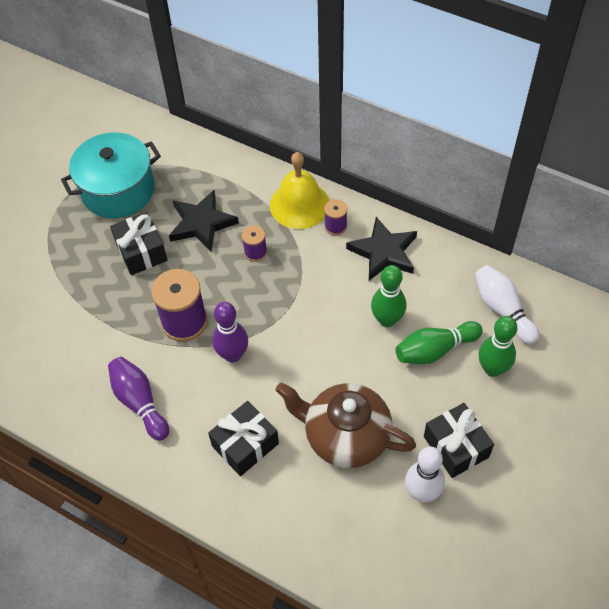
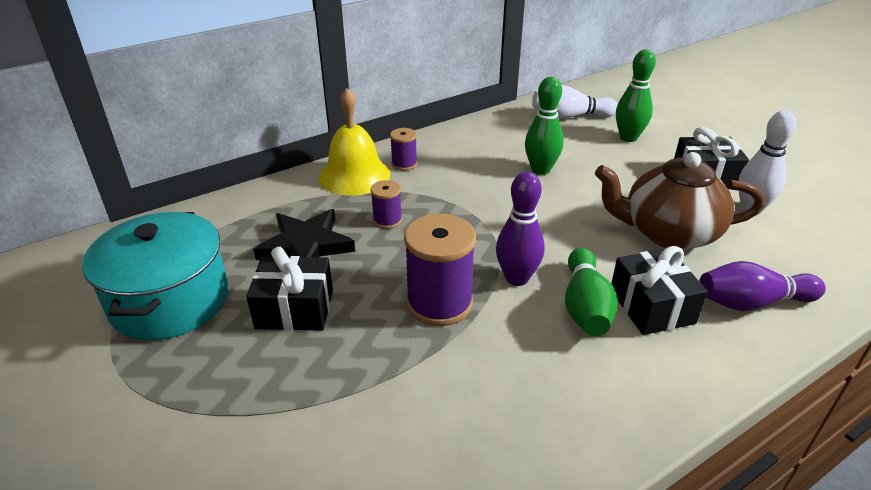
camera: 65 degrees left, 20 degrees down
(140, 402) = (541, 385): purple bowling pin -> purple bowling pin (751, 302)
(345, 436) = (668, 233): brown teapot -> brown teapot turned 45 degrees clockwise
(384, 252) = (460, 149): black star -> none
(435, 350) = (591, 157): green bowling pin -> green bowling pin (585, 306)

